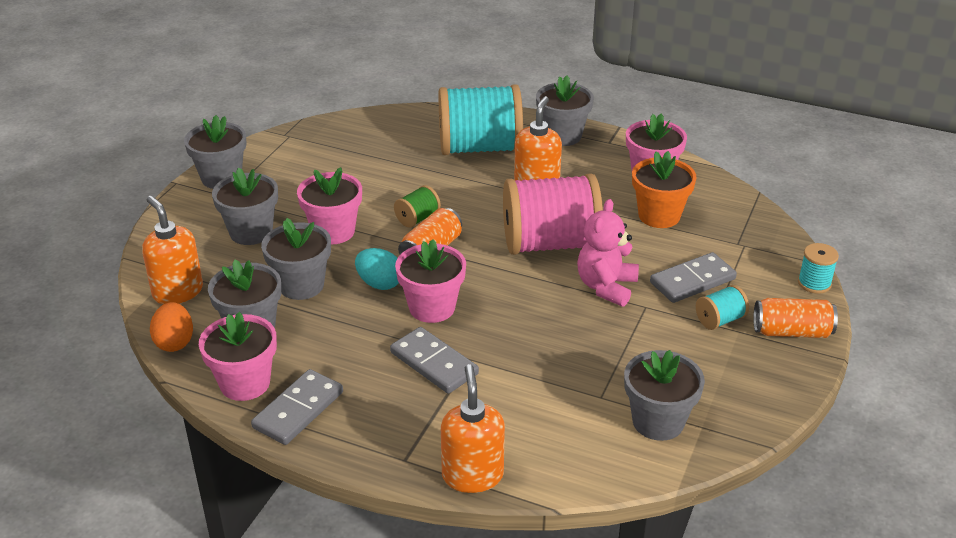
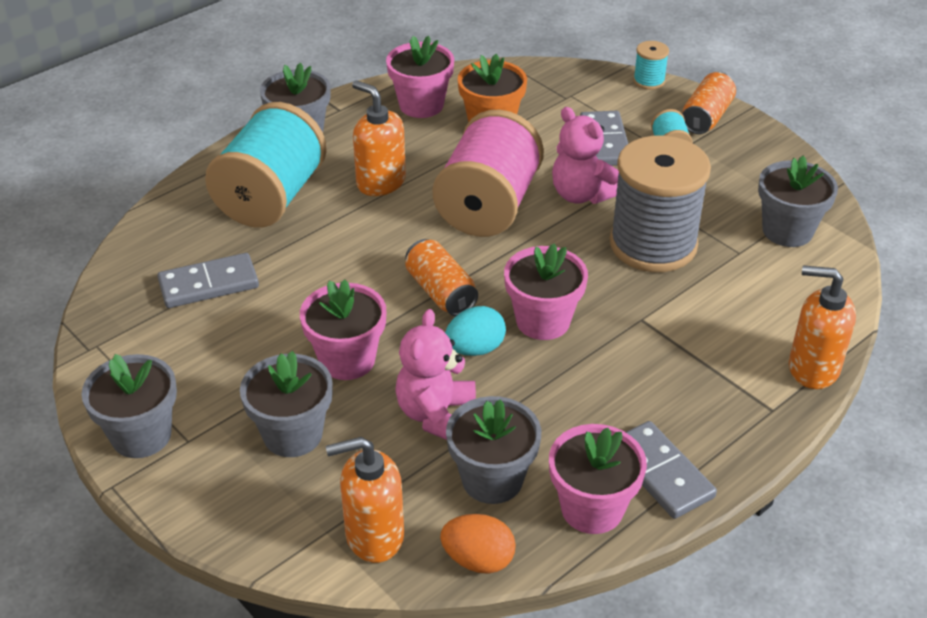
camera: 65 degrees left, 5 degrees up
(301, 285) = (436, 415): grey flower pot -> pink teddy bear
(417, 218) = (372, 285): green spool -> none
(433, 363) = (635, 346): grey domino -> grey domino (209, 284)
(571, 342) = (653, 244): none -> grey spool

